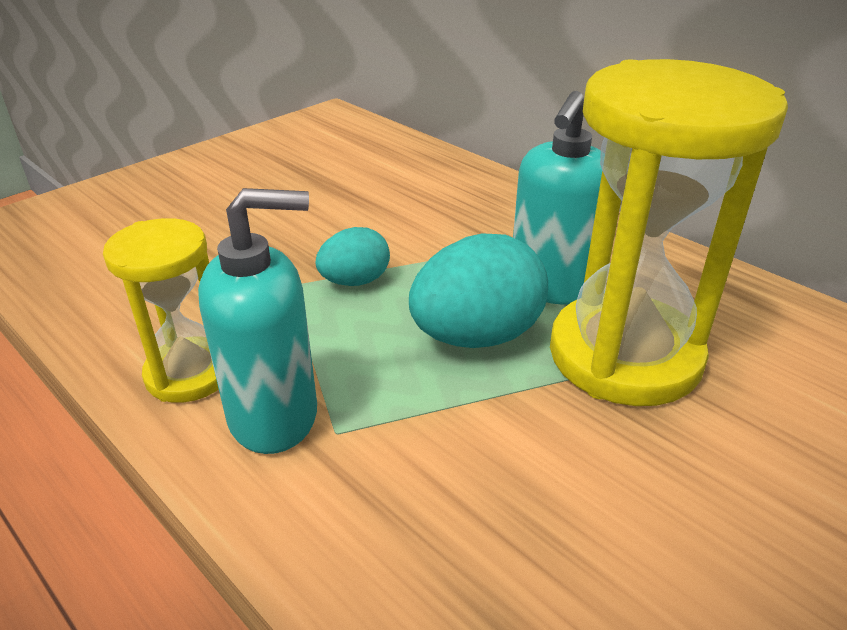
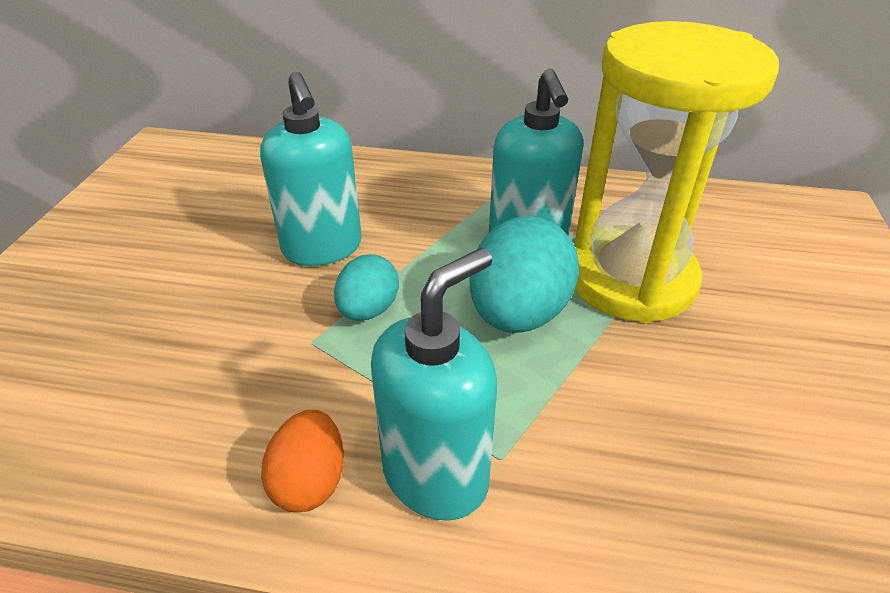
camera: 35 degrees left, 5 degrees up
(189, 374) = (310, 481): yellow hourglass -> orange egg
(370, 224) = (322, 248): none -> turquoise soap dispenser

